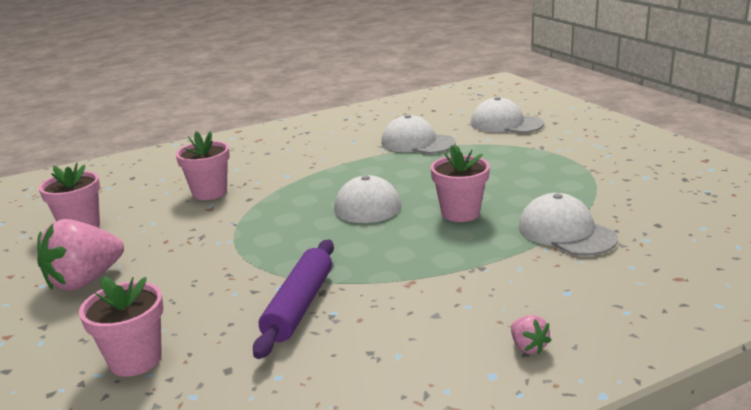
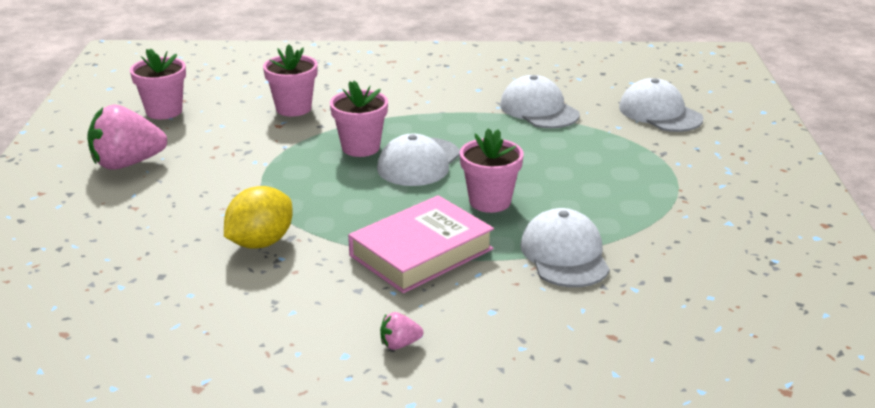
camera: 25 degrees right, 5 degrees up
(135, 360) = (107, 244): pink flower pot -> pink flower pot (360, 148)
(299, 306) = (261, 243): purple rolling pin -> yellow lemon
(453, 267) = (421, 252): none -> pink book
(528, 347) = (399, 344): pink strawberry -> pink strawberry turned 75 degrees clockwise

